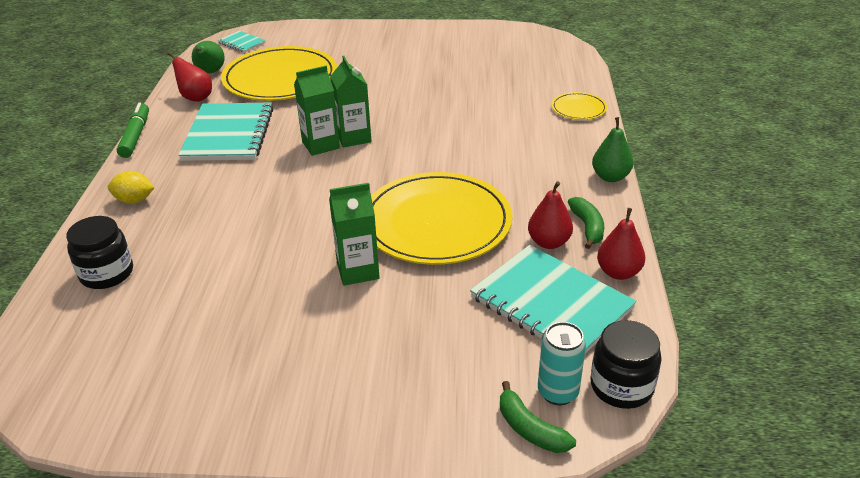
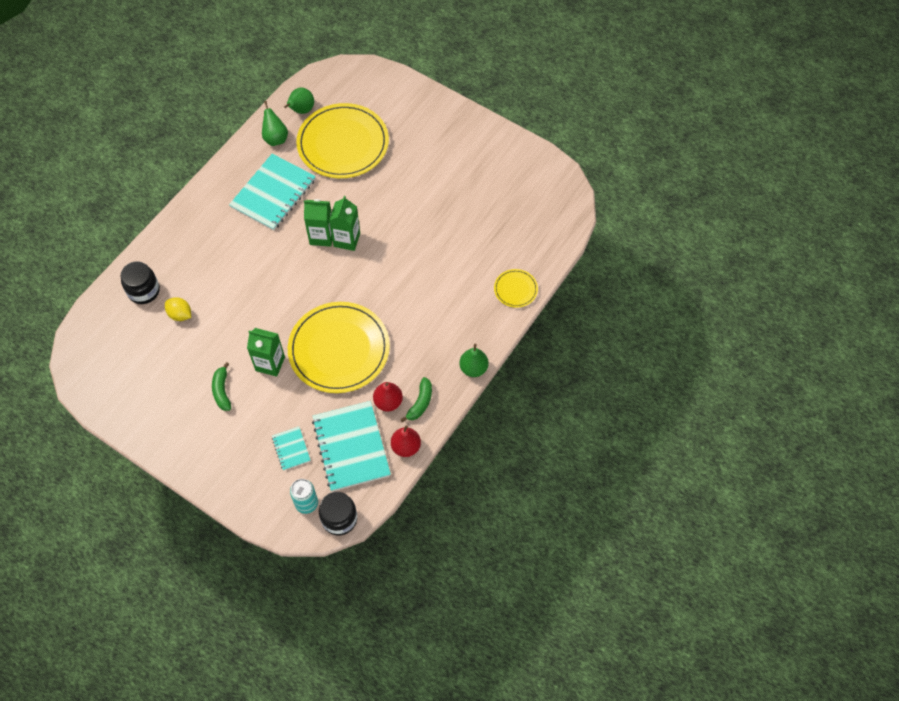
camera: 30 degrees right, 25 degrees up
(134, 200) = (186, 233): yellow lemon -> yellow lemon (180, 314)
(135, 136) = (217, 164): green marker -> none
(196, 98) = (275, 138): red pear -> green pear
(242, 43) = (344, 80): turquoise notebook -> turquoise notebook (291, 449)
(530, 429) = (277, 515): green banana -> green banana (222, 391)

